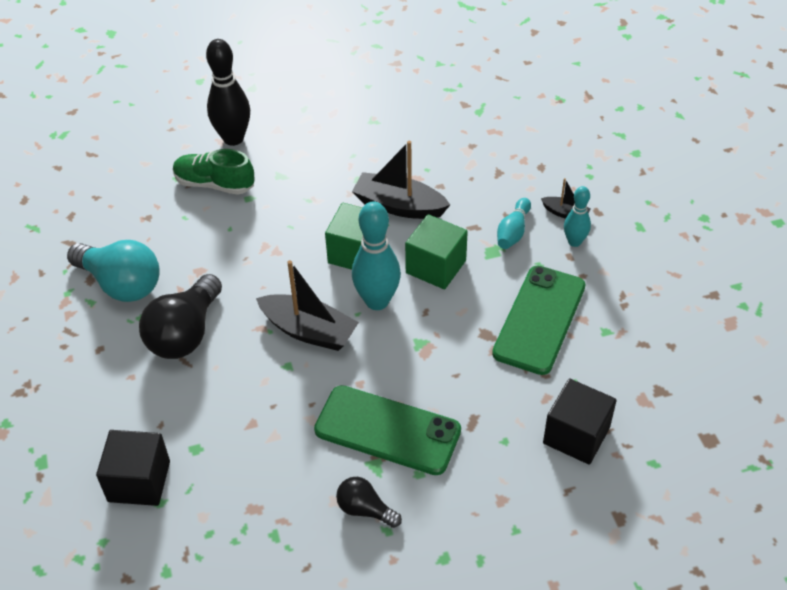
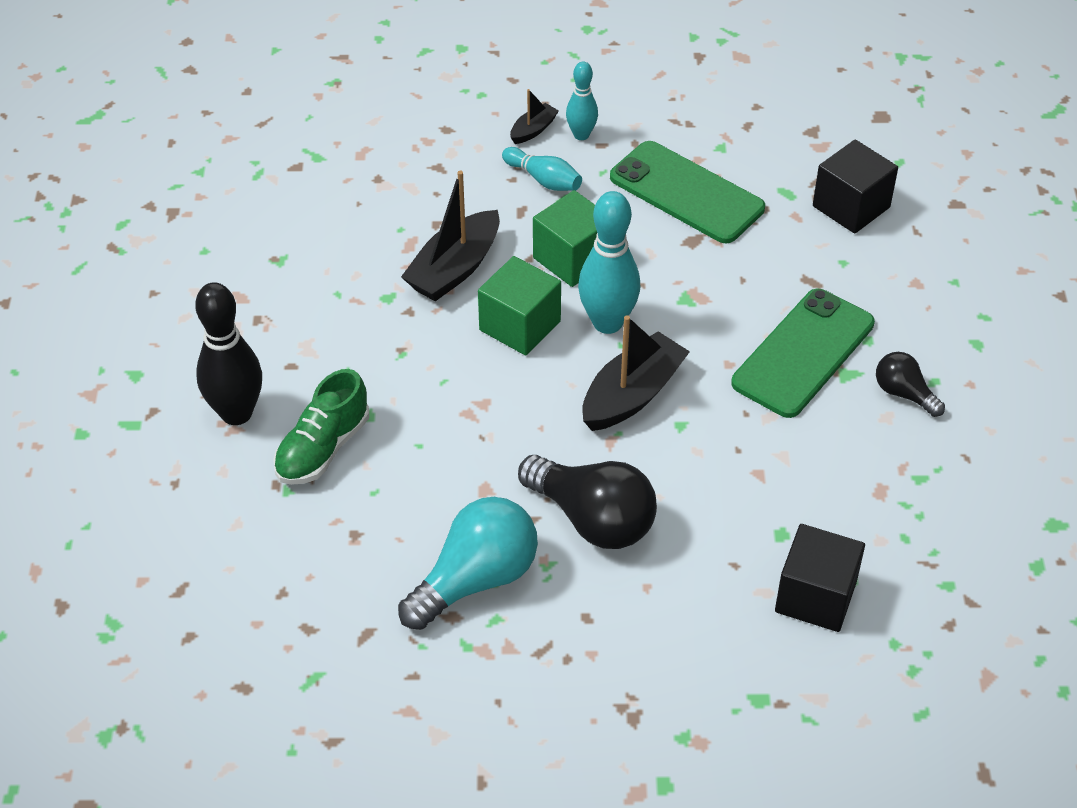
camera: 75 degrees left, 0 degrees up
(365, 509) = (904, 394): black light bulb -> black light bulb turned 90 degrees clockwise

